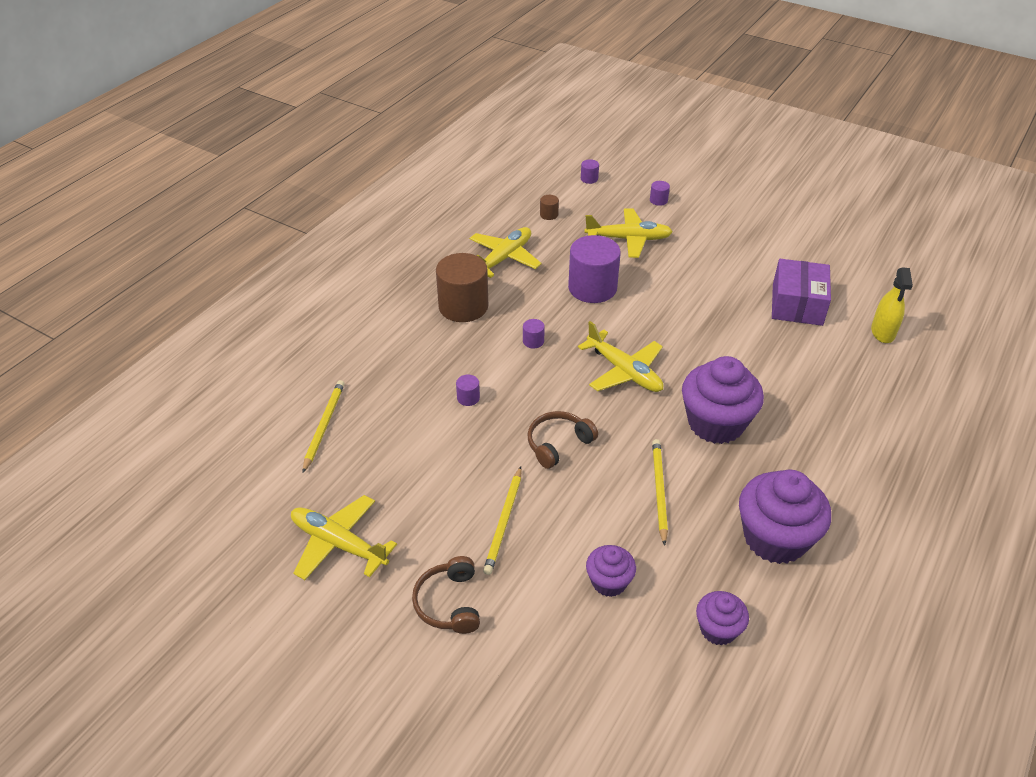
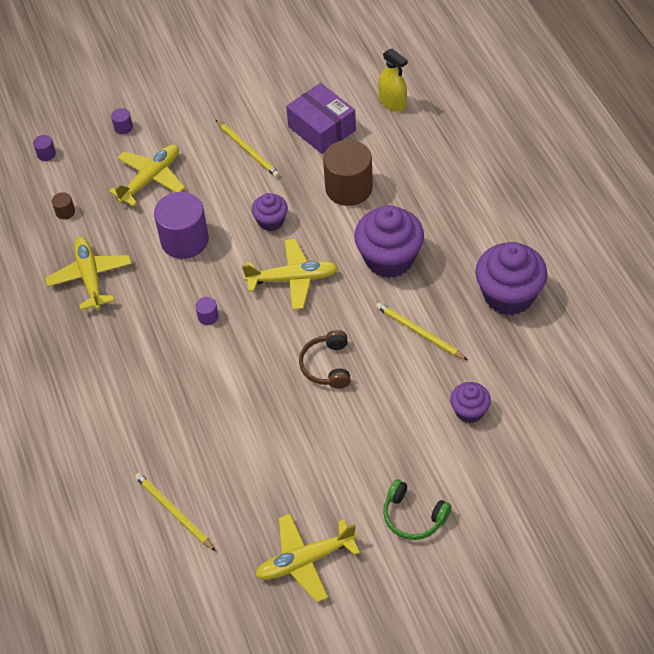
camera: 50 degrees left, 10 degrees up
(449, 603) = (413, 516): brown headphones -> green headphones
(463, 306) = (123, 340): brown cylinder -> brown cylinder (349, 188)
(468, 398) = (230, 396): purple cylinder -> none
(504, 522) = (371, 443): yellow pencil -> yellow pencil (248, 150)
(718, 629) = (549, 374): purple cupcake -> purple cupcake (271, 221)

